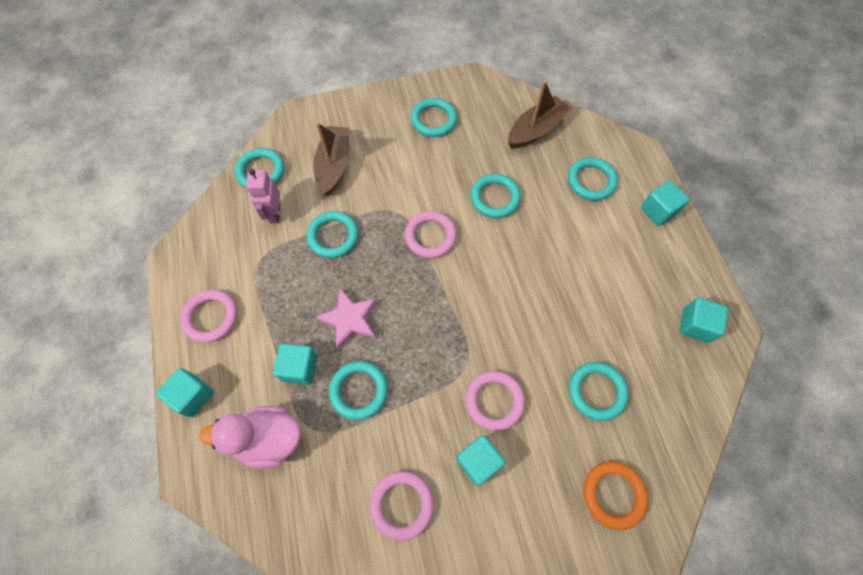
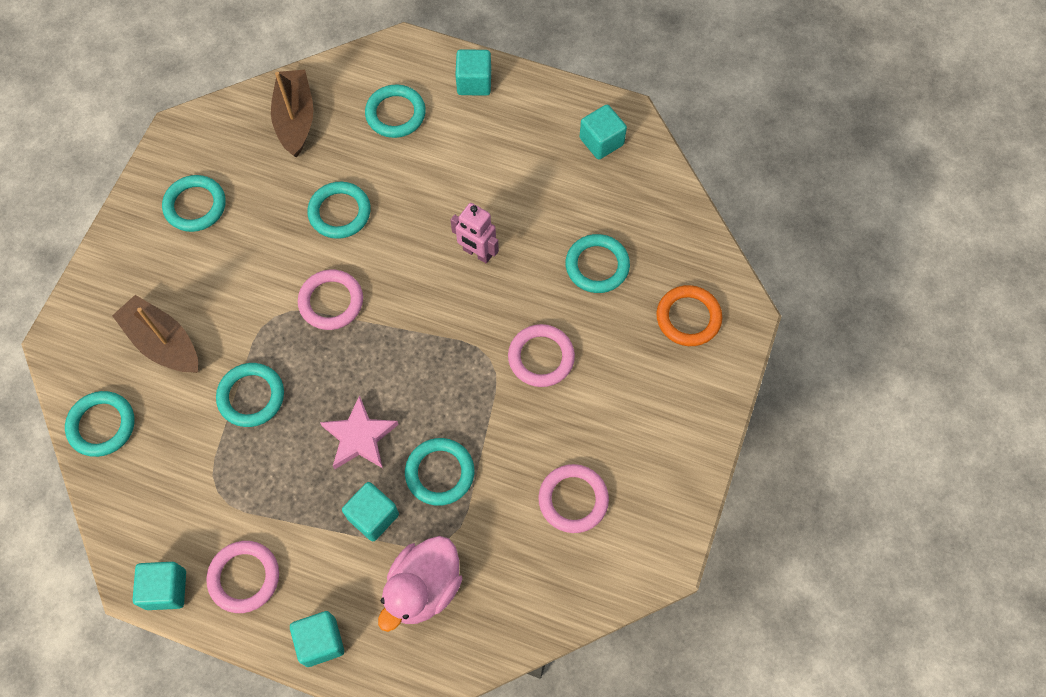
camera: 55 degrees left, 0 degrees up
(275, 213) = (171, 441): pink robot -> pink robot (477, 253)
(478, 461) = (583, 408): turquoise cube -> turquoise cube (166, 589)

